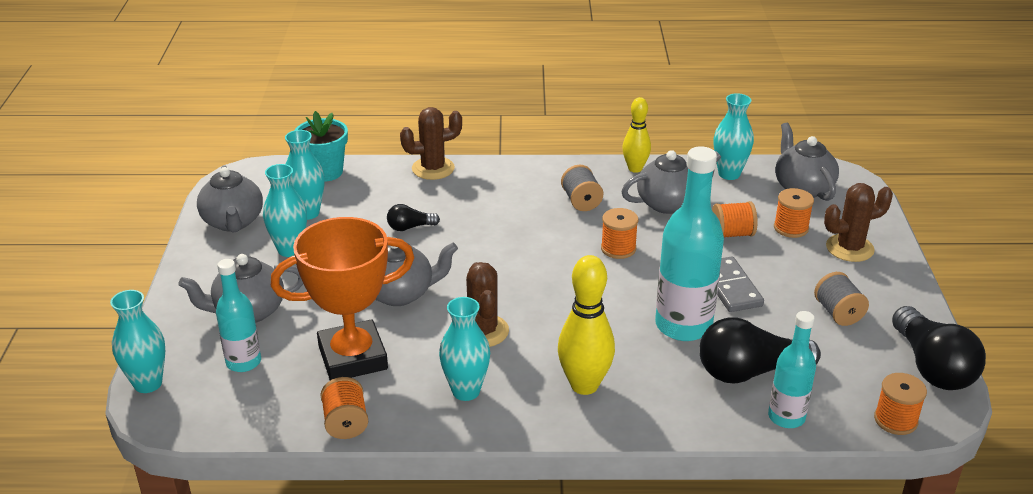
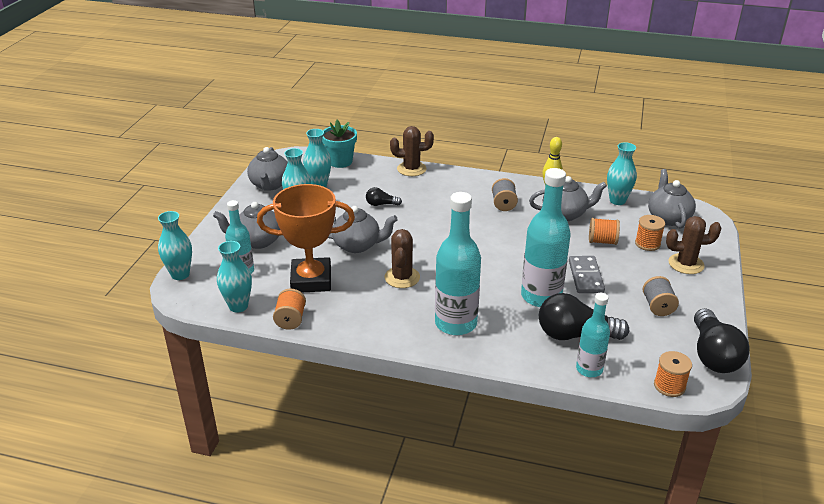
camera: 15 degrees right, 0 degrees up
(466, 391) = (375, 313): turquoise vase -> turquoise vase (238, 306)
(584, 385) = (456, 323): yellow bowling pin -> turquoise bottle
(618, 248) = (516, 239): orange spool -> none

